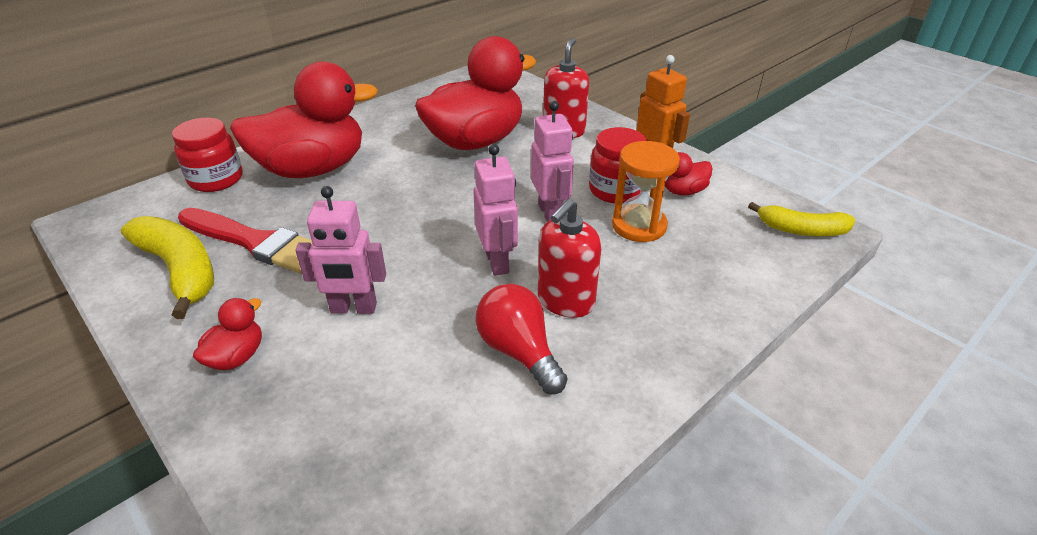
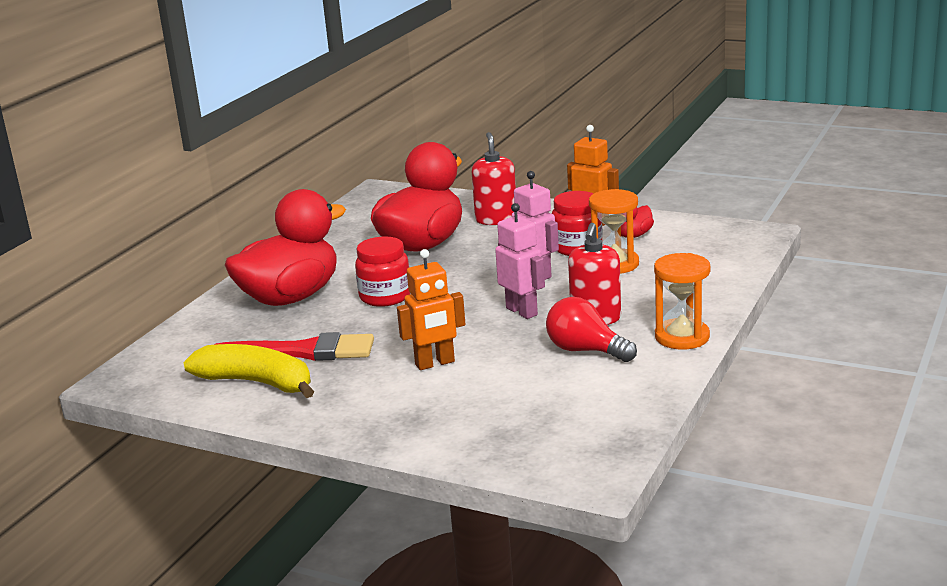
camera: 20 degrees left, 15 degrees down
(216, 179) = (205, 326): red jar -> red jar (385, 297)
(237, 357) = (373, 409): red duck -> none
(353, 308) = (435, 363): pink robot -> orange robot
(643, 373) = (682, 337): none -> orange hourglass
(801, 230) = (740, 237): yellow banana -> none

